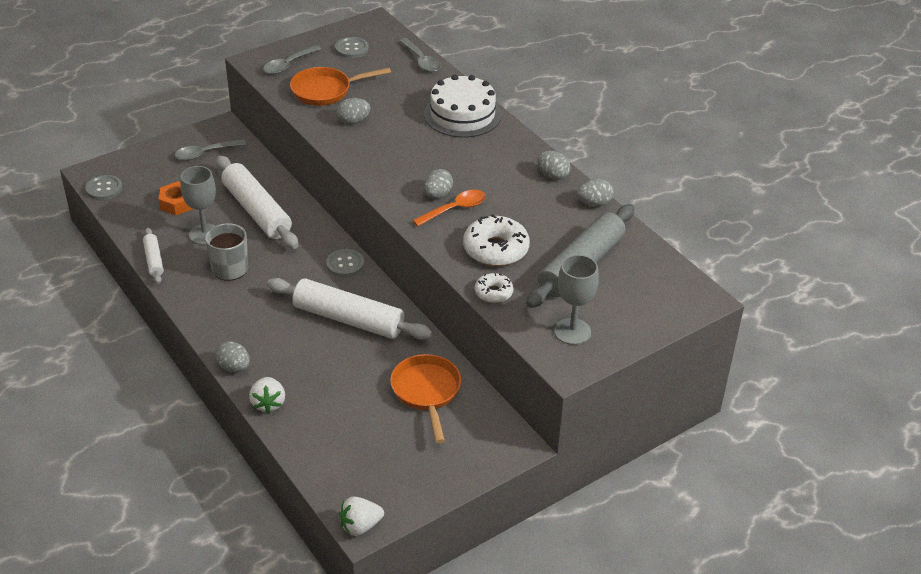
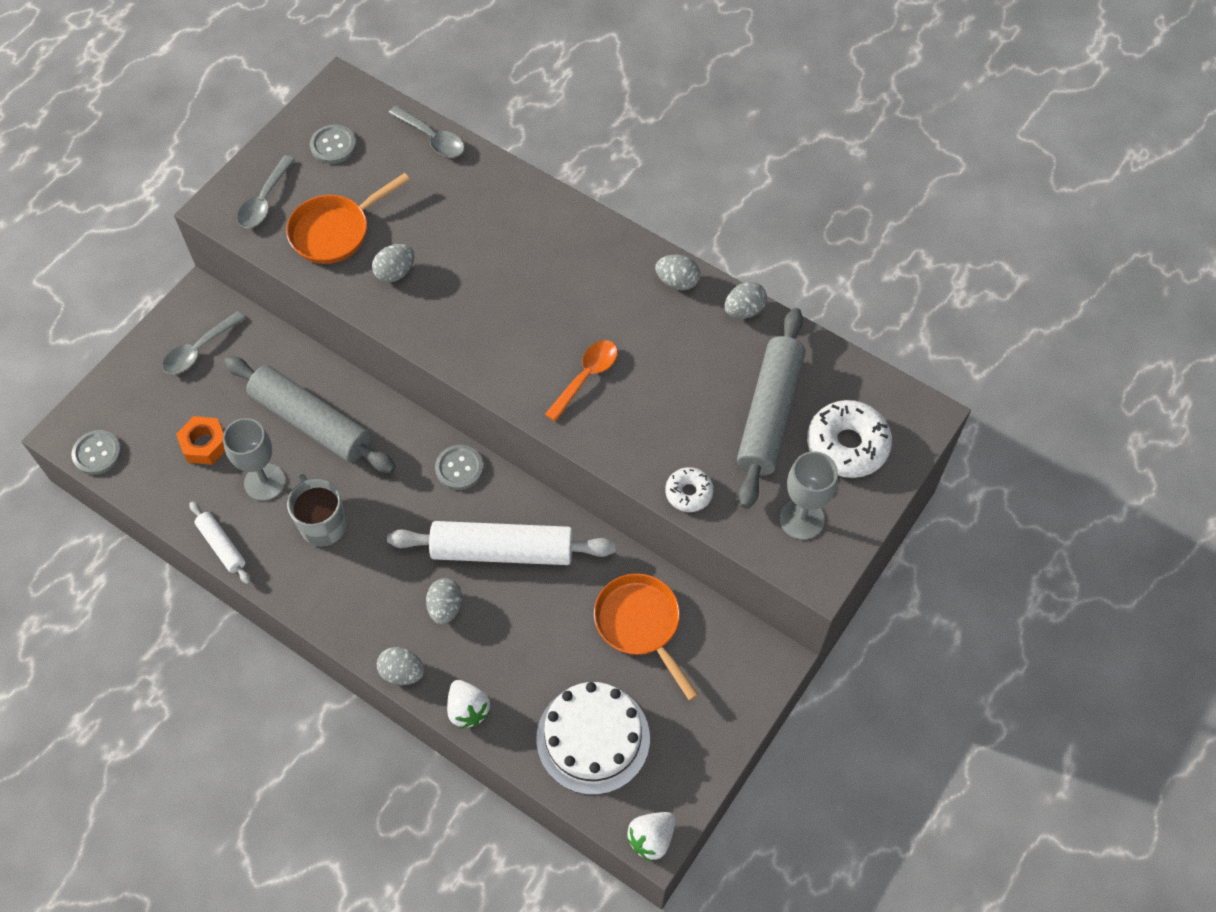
camera: 20 degrees left, 20 degrees up
(256, 211) = (311, 422): white rolling pin -> grey rolling pin
(437, 195) = (555, 361): grey egg -> grey egg (445, 607)
(462, 114) = (525, 215): white cake -> white cake (593, 738)
(495, 249) = (662, 424): white donut -> white donut (847, 445)

